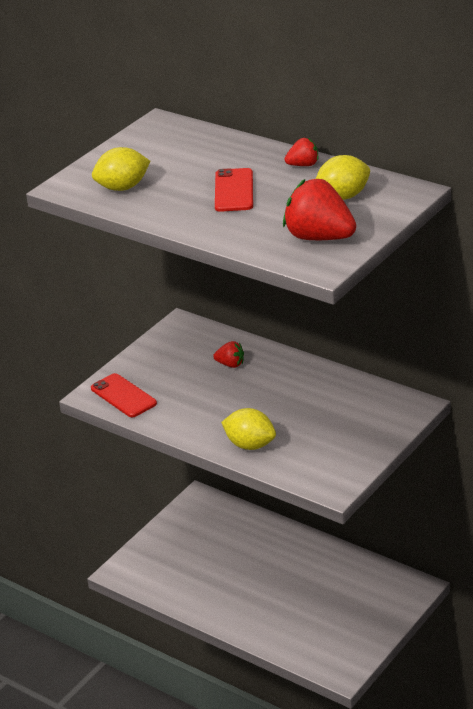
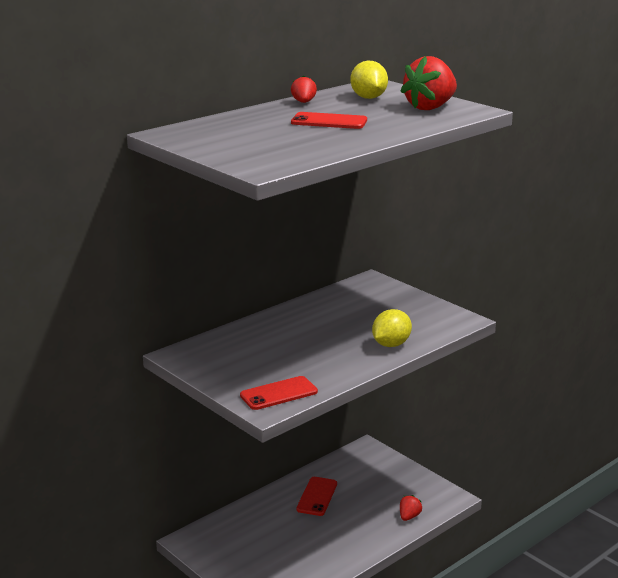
camera: 80 degrees left, 10 degrees down
(122, 187) = (286, 151): yellow lemon -> none
(230, 364) = (263, 339): red strawberry -> red strawberry (409, 516)
(303, 567) = (317, 496): none -> red phone

